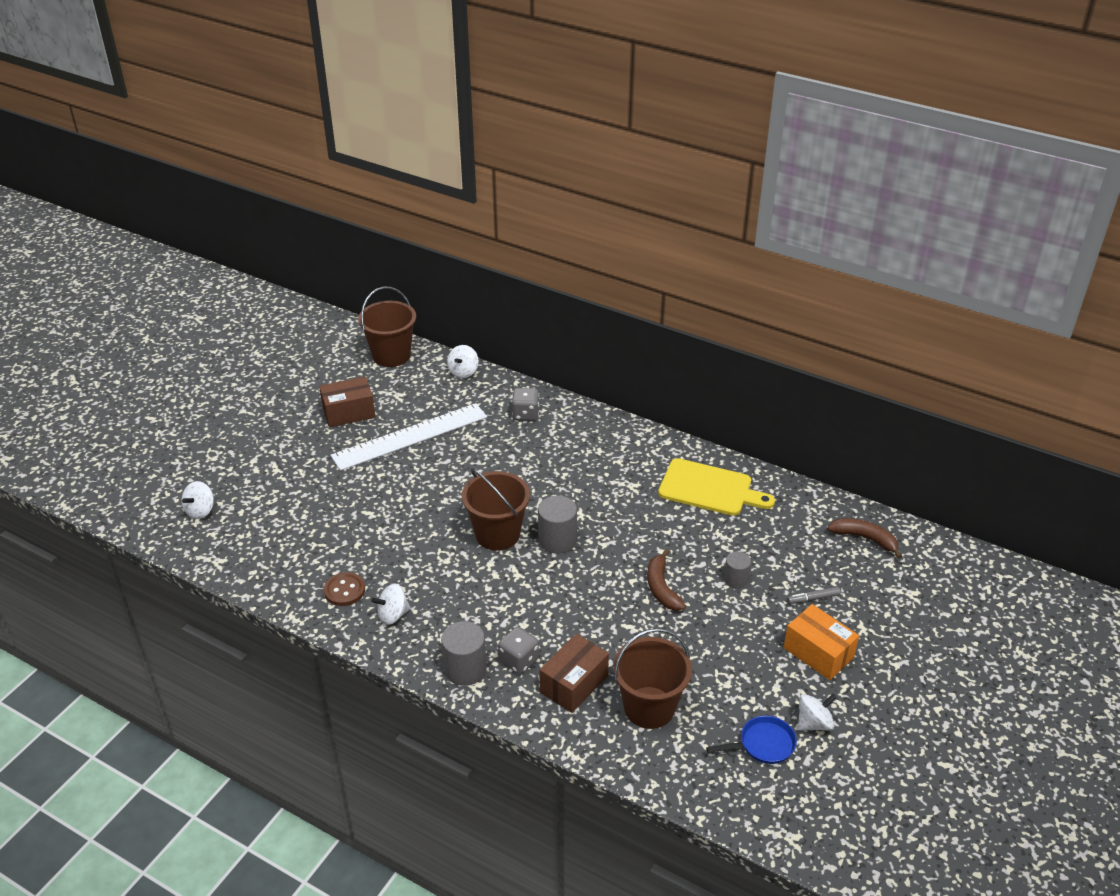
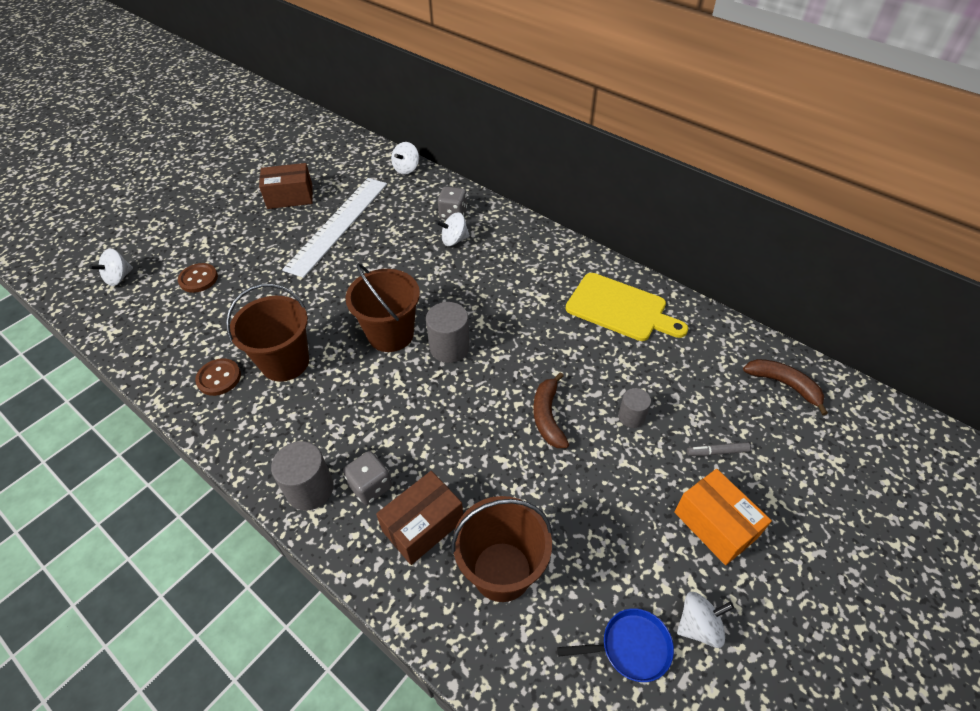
camera: 10 degrees right, 10 degrees up
(285, 503) = (198, 279): none -> brown button
(391, 355) = (346, 148): brown bucket -> brown bucket (285, 362)
(393, 615) = (256, 412): white spinning top -> white spinning top (454, 240)
(410, 436) = (338, 224): white ruler -> white ruler turned 45 degrees counterclockwise

